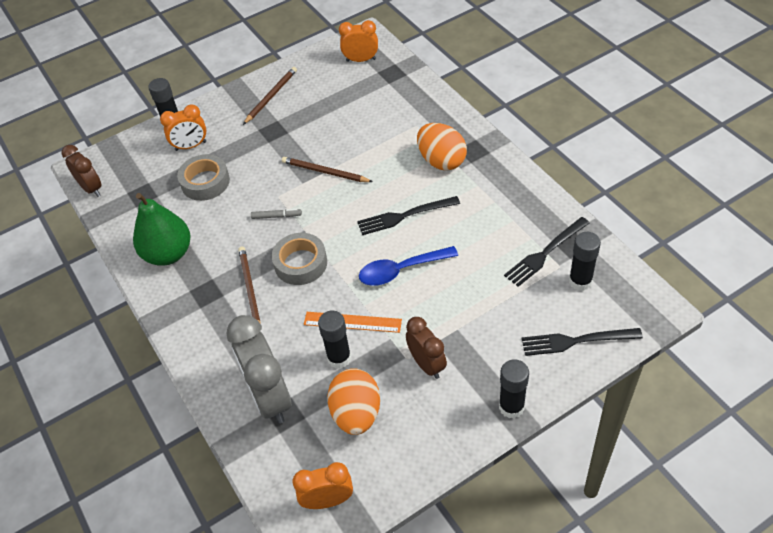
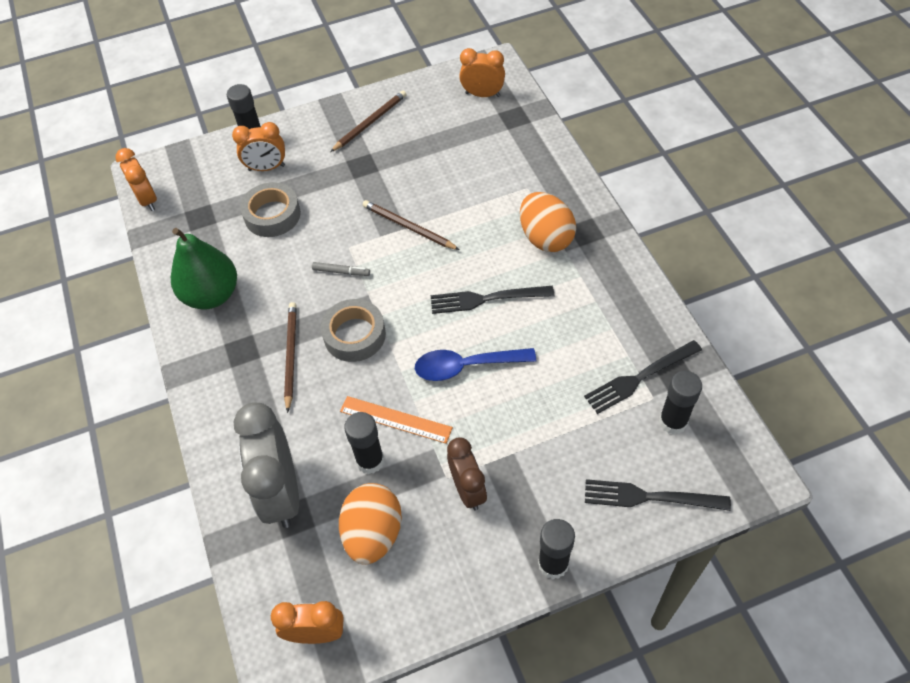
camera: 10 degrees right, 5 degrees up
(91, 188) = (147, 199): brown clock -> orange clock

